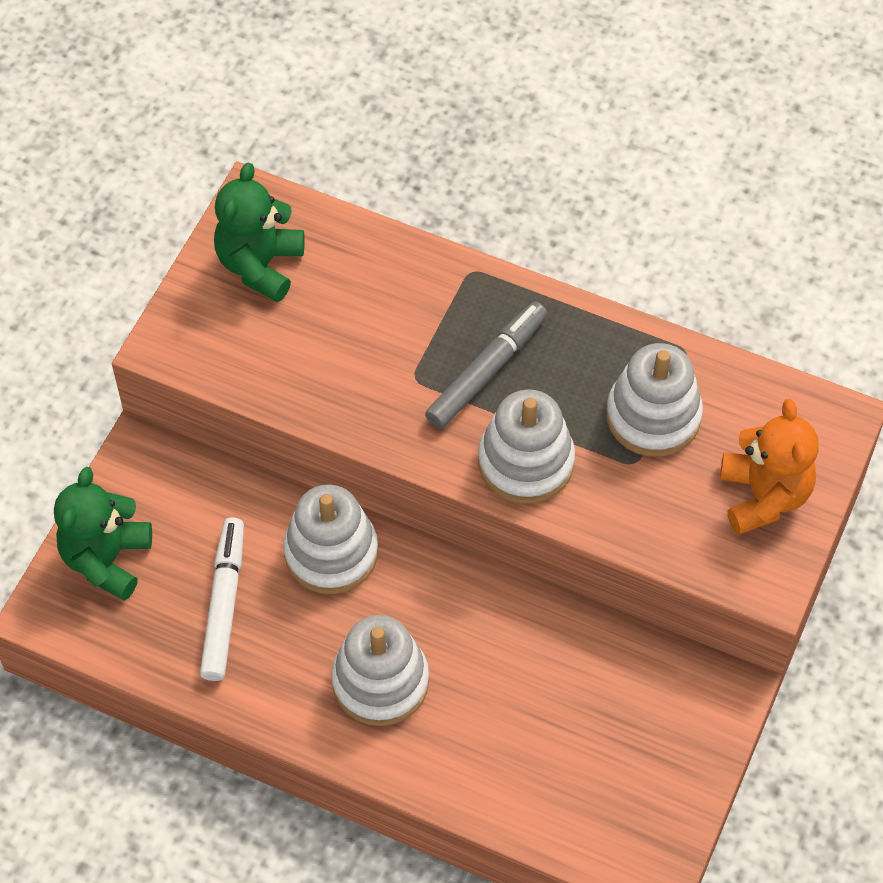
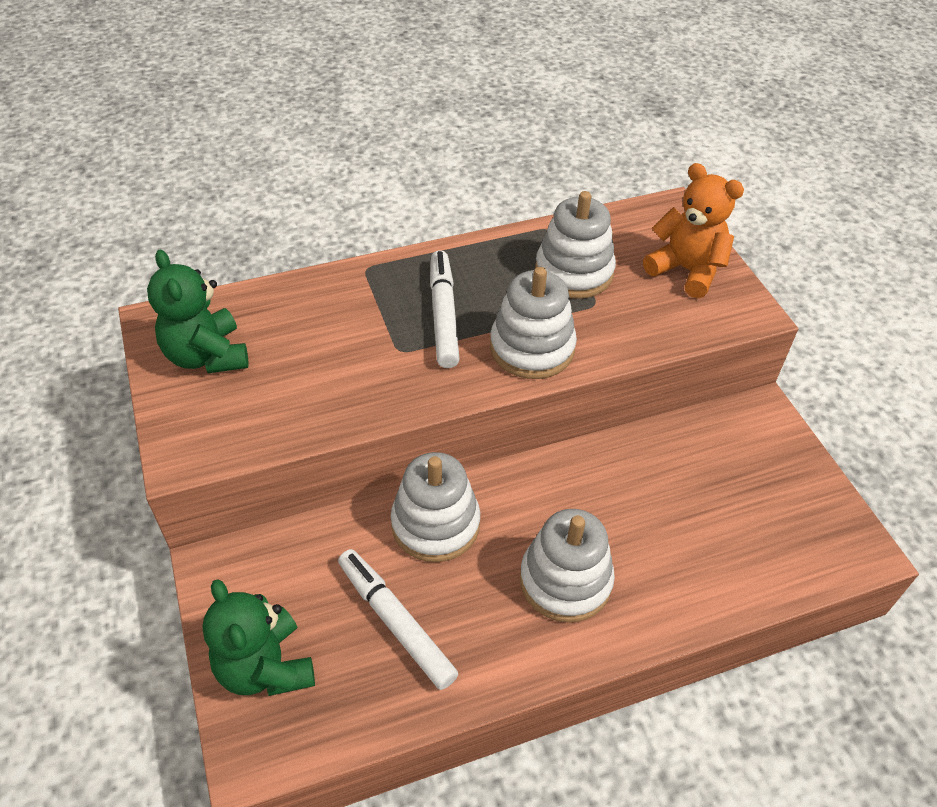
camera: 45 degrees left, 10 degrees down
(486, 371) = (443, 315): grey marker -> white marker

